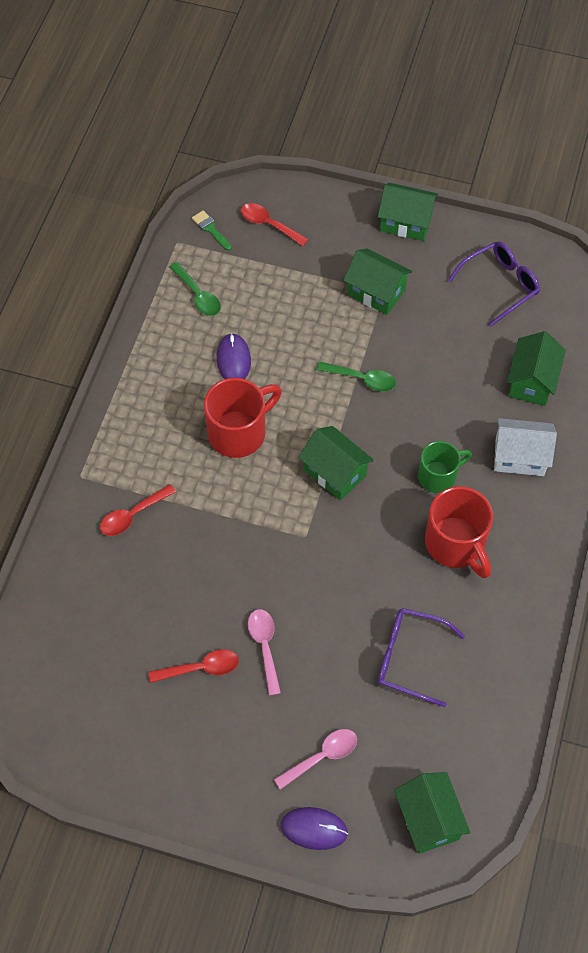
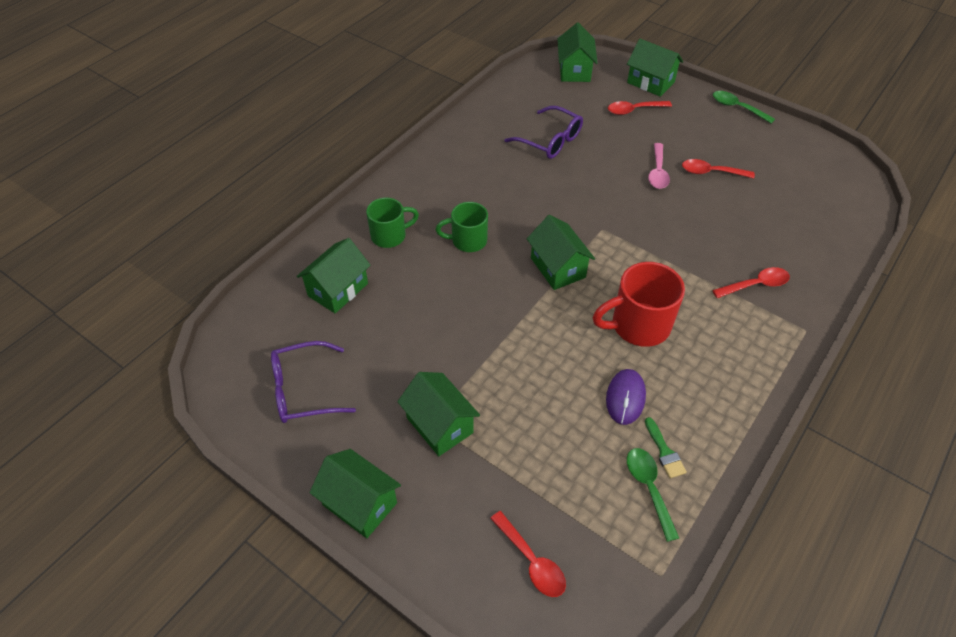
camera: 160 degrees left, 10 degrees down
(211, 229) = (611, 581): green brush -> green brush (664, 451)
(314, 829) = (650, 82): purple mouse -> green house
(322, 757) = (634, 110): pink spoon -> red spoon
(362, 379) = (498, 338): green spoon -> green spoon (737, 108)
(456, 544) = (479, 193): red mug -> none
(519, 457) = (390, 236): white house -> green mug

